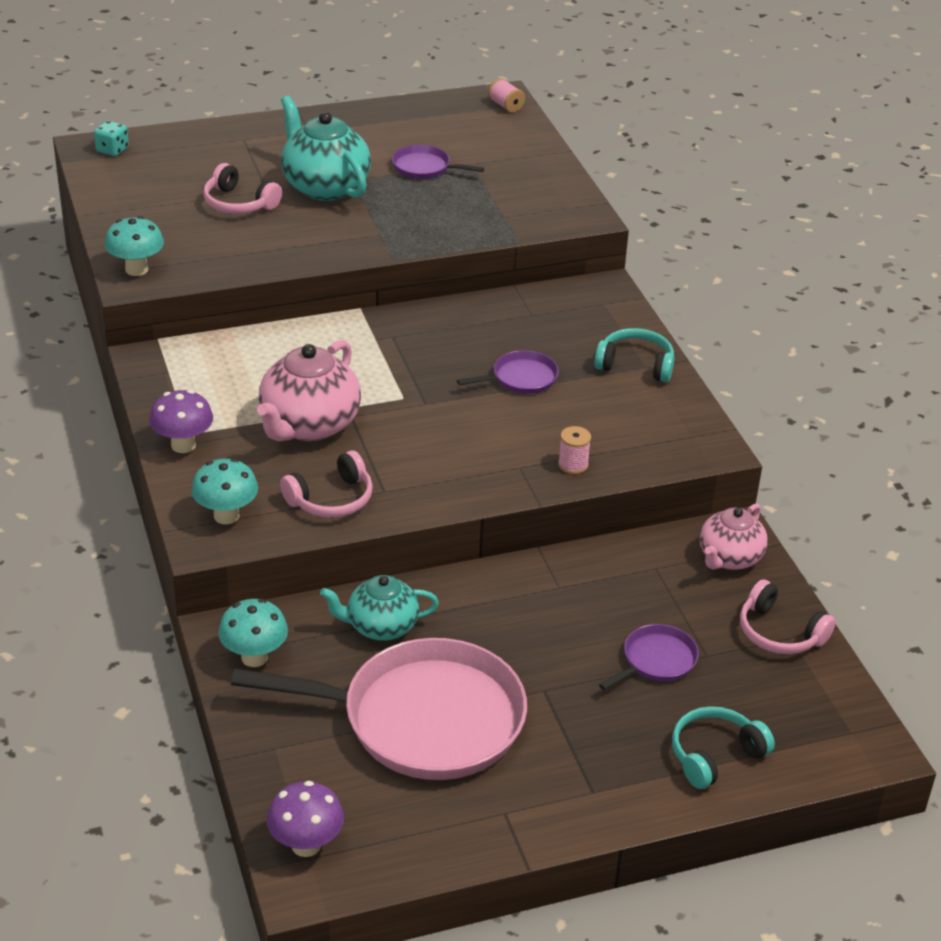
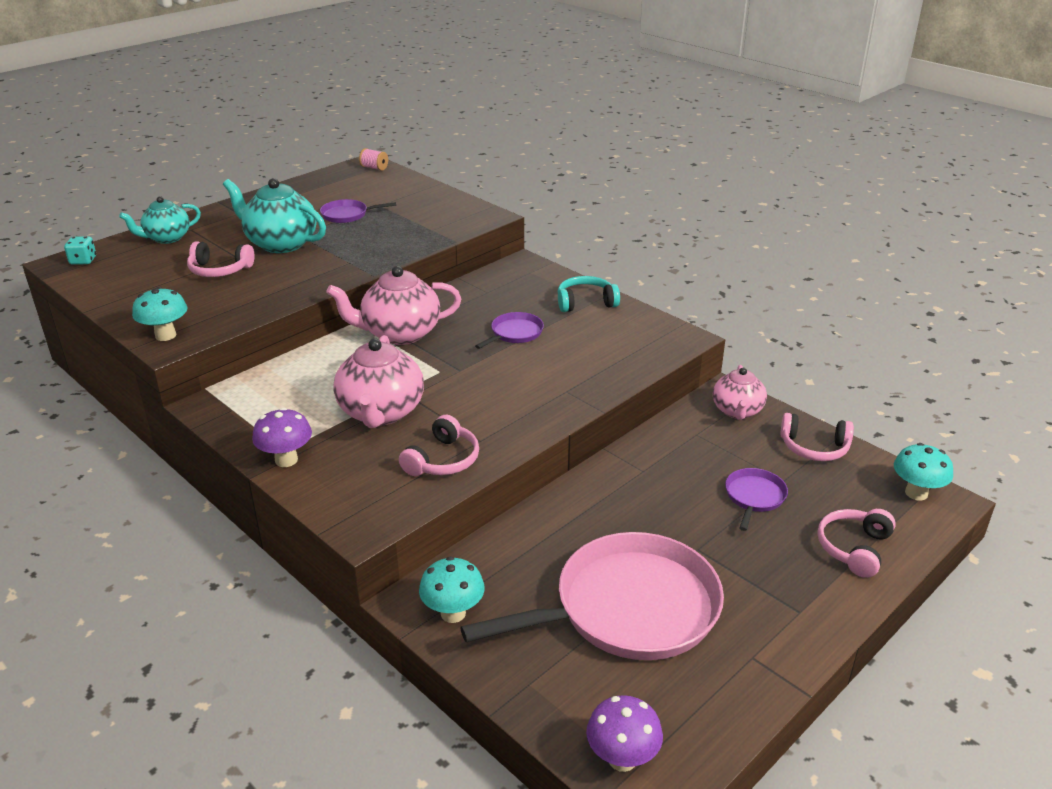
camera: 25 degrees left, 5 degrees down
(226, 516) = (365, 502): turquoise mushroom -> turquoise mushroom (916, 493)
(380, 627) = (536, 549): turquoise teapot -> turquoise teapot (167, 238)
(395, 338) = (399, 333): none -> pink teapot
(573, 465) = (602, 377): pink spool -> none
(715, 755) = (854, 548): turquoise headphones -> pink headphones

